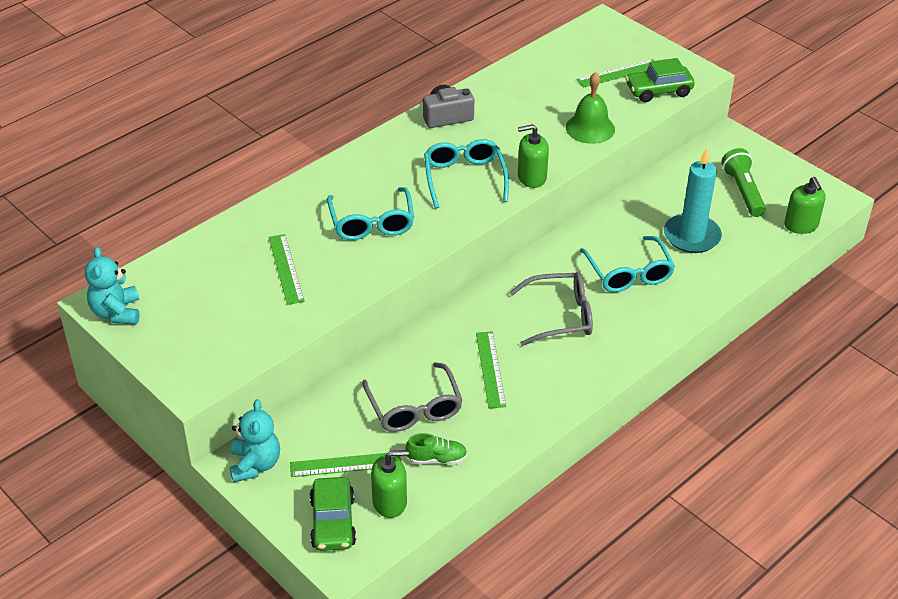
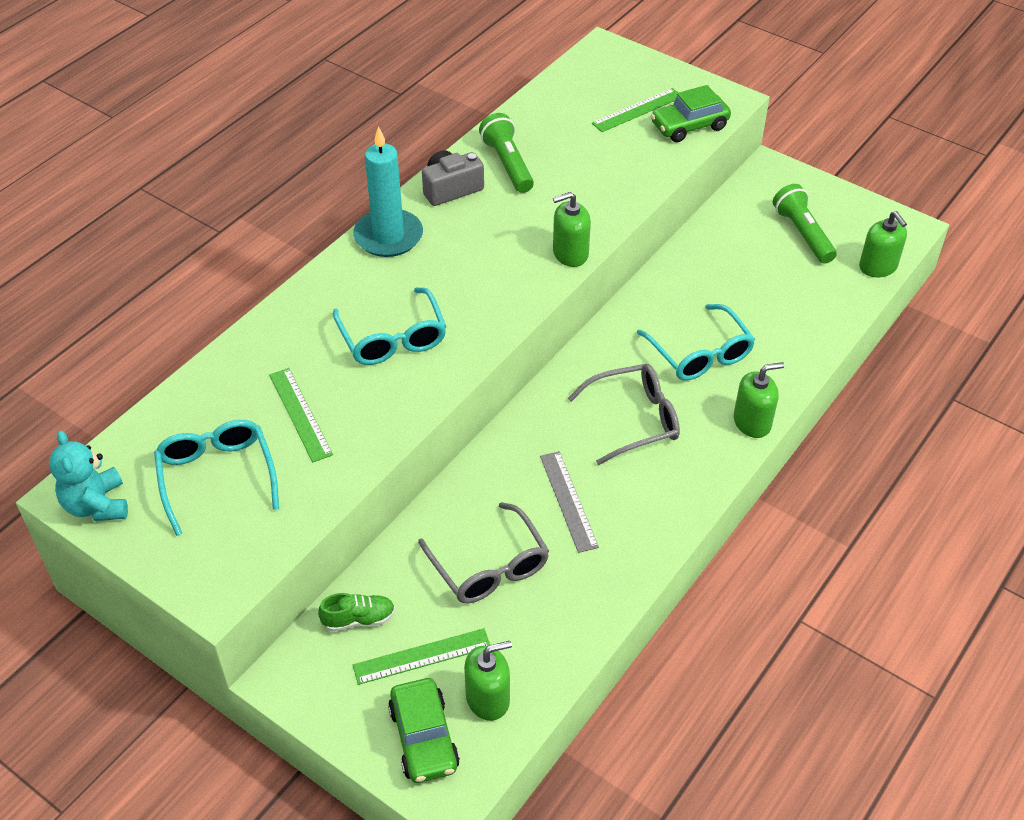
camera: 10 degrees left, 5 degrees up
(255, 464) = (309, 675): turquoise teddy bear -> none
(437, 459) = (532, 630): green shoe -> green shoe (359, 619)
(464, 178) = (490, 265): turquoise glasses -> turquoise glasses (217, 477)
(490, 369) = (568, 501): green ruler -> grey ruler
(498, 103) = (507, 164): none -> green flashlight
(590, 128) = (622, 182): green bell -> none
(658, 331) = (752, 422): none -> green soap dispenser
(691, 236) = (759, 297): turquoise candle -> turquoise candle (388, 236)

